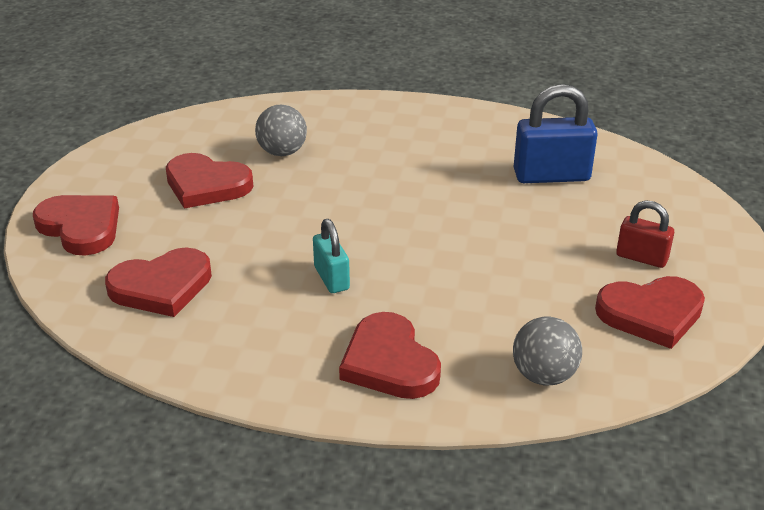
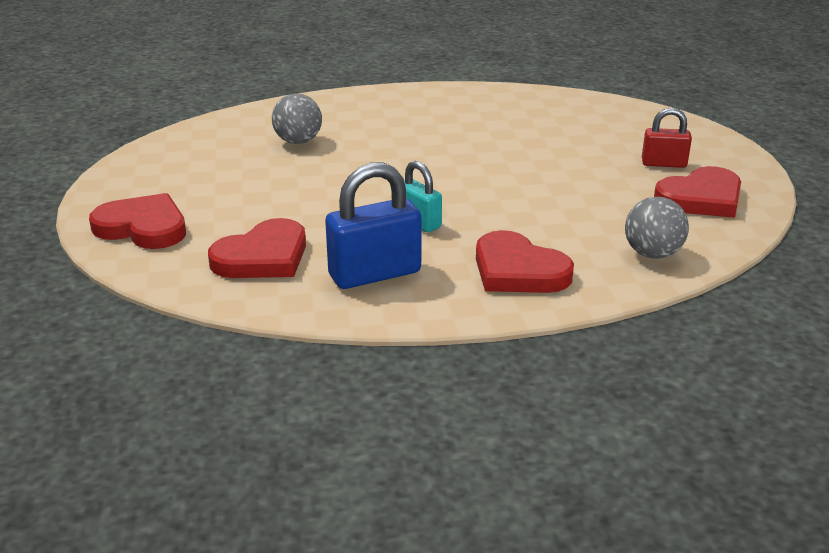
camera: 20 degrees left, 5 degrees down
(206, 185) = (244, 176): red heart -> none
(551, 176) = (548, 122): blue padlock -> blue padlock (375, 274)

